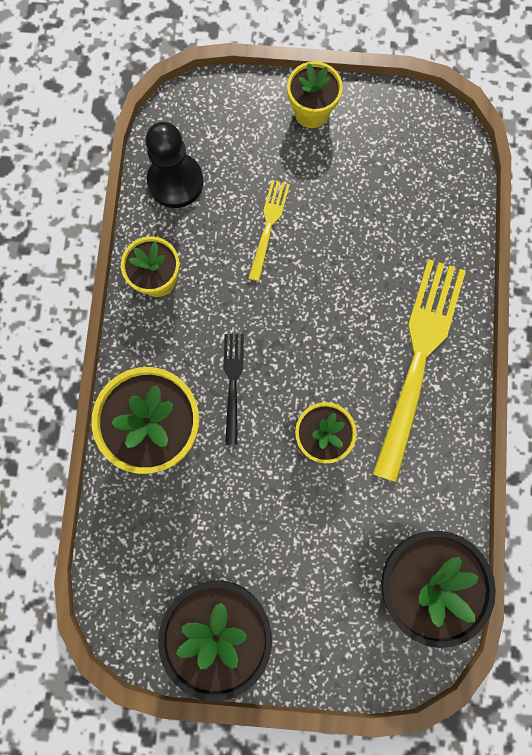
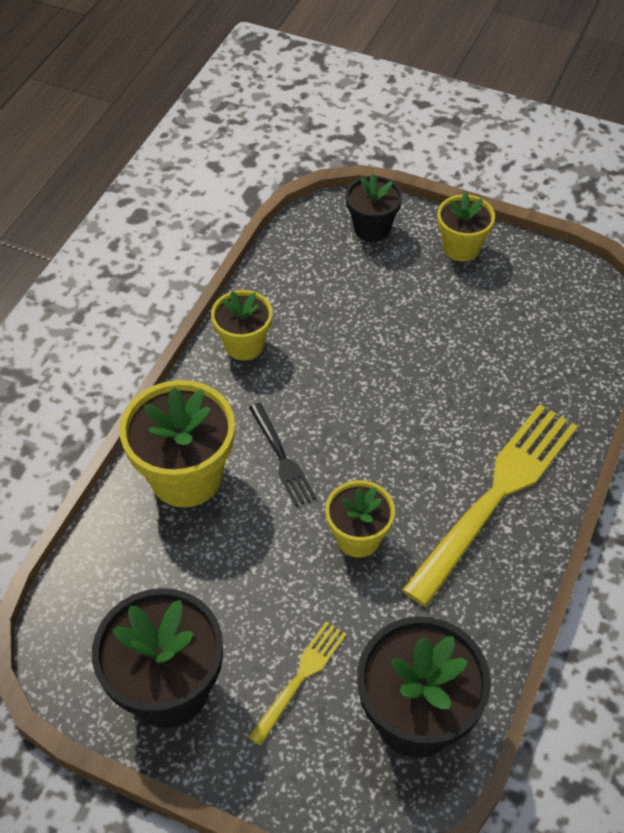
camera: 20 degrees right, 25 degrees down
(175, 182) = (298, 269): black pawn -> none
(225, 115) = (372, 228): none -> black flower pot
(232, 383) = (282, 458): black fork -> black fork turned 135 degrees clockwise
(268, 226) = (378, 330): yellow fork -> yellow fork (300, 677)

